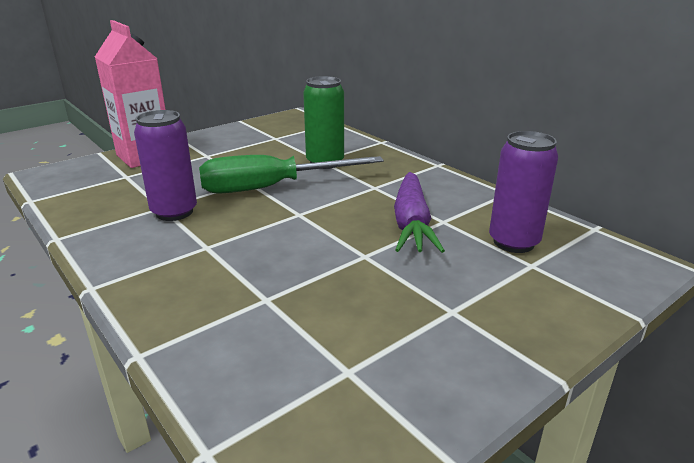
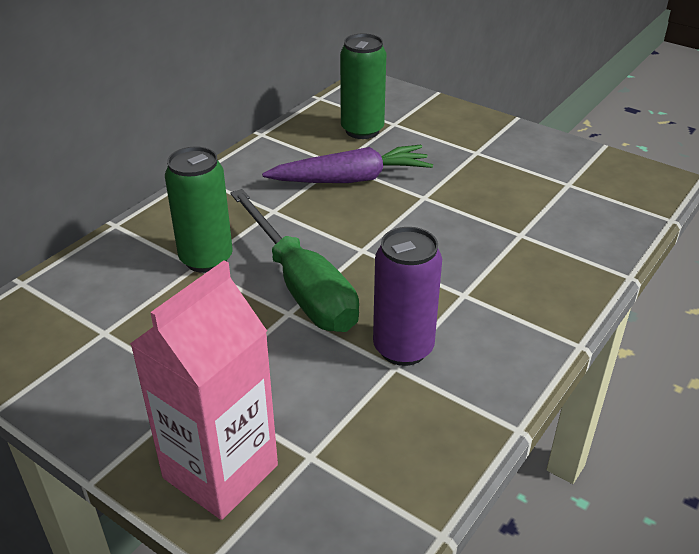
camera: 105 degrees left, 10 degrees up
(513, 242) = (362, 130): purple can -> green can

